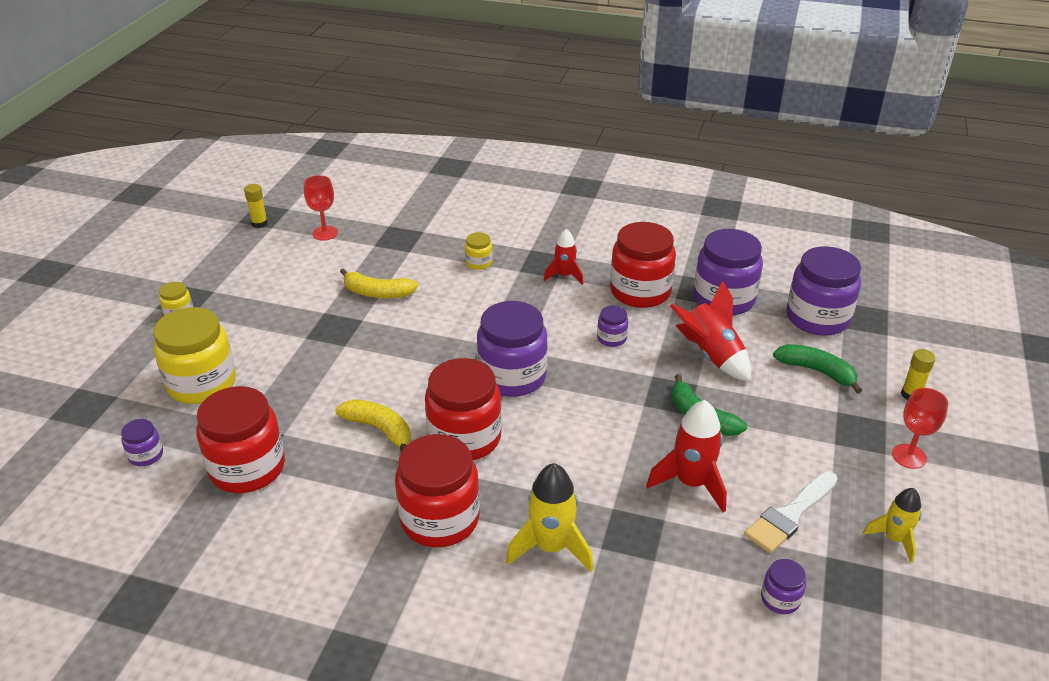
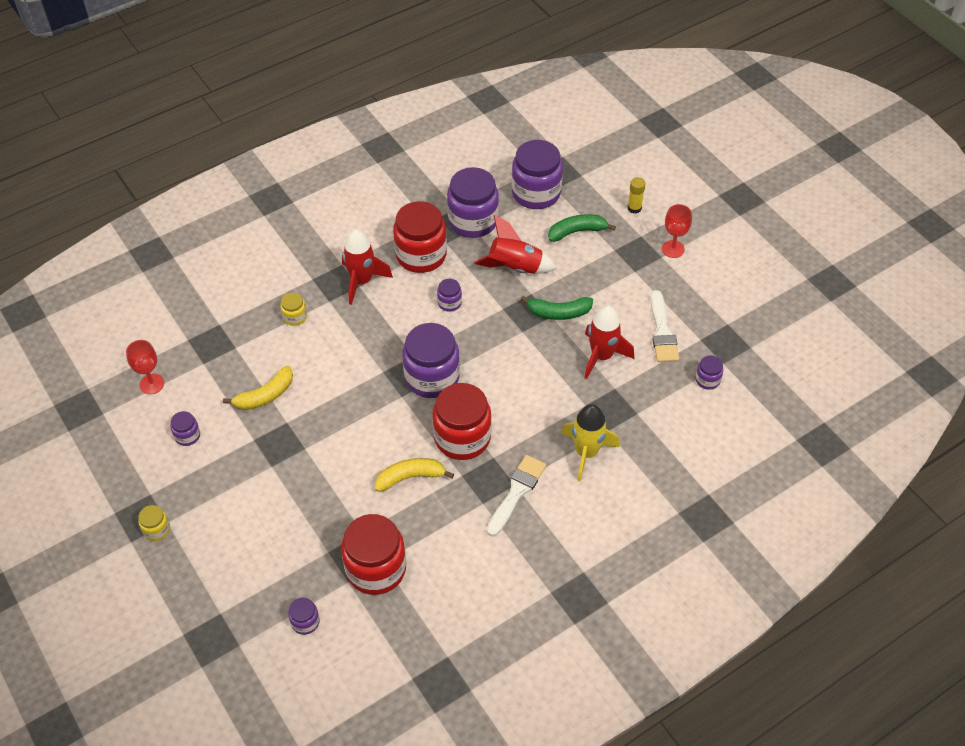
camera: 50 degrees left, 15 degrees up
(202, 383) = (259, 554): yellow jar -> none
(259, 224) = (88, 418): yellow glue stick -> none
(291, 277) = (187, 436): none -> purple jar
(440, 519) = (516, 492): red jar -> white brush
(564, 276) = (362, 281): red rocket -> red rocket, size x1.59
(894, 539) = (715, 303): yellow rocket -> none

